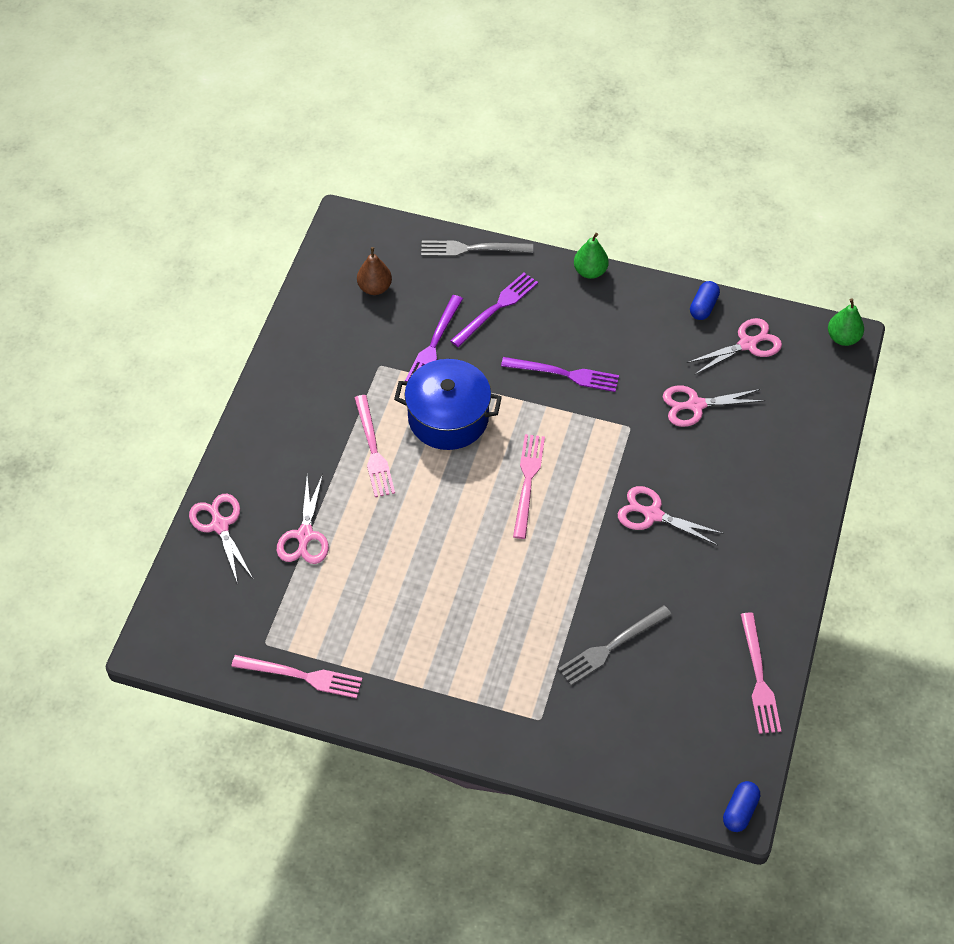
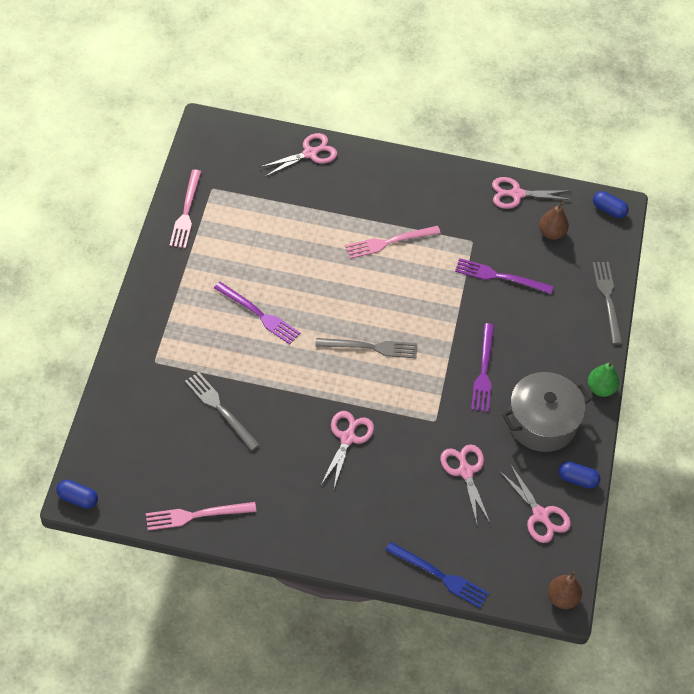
camera: 80 degrees right, 0 degrees up
(305, 535) = (306, 205): pink scissors -> pink scissors (516, 194)
(346, 230) = (608, 210): none -> blue capsule
(448, 418) = (427, 290): blue pot -> none
(496, 308) = (546, 319): purple fork -> purple fork (259, 314)
(528, 482) = (370, 347): pink fork -> grey fork
(632, 329) = (542, 422): none -> grey pot
(824, 442) = (439, 576): none -> blue fork
(843, 338) = (562, 598): green pear -> brown pear

